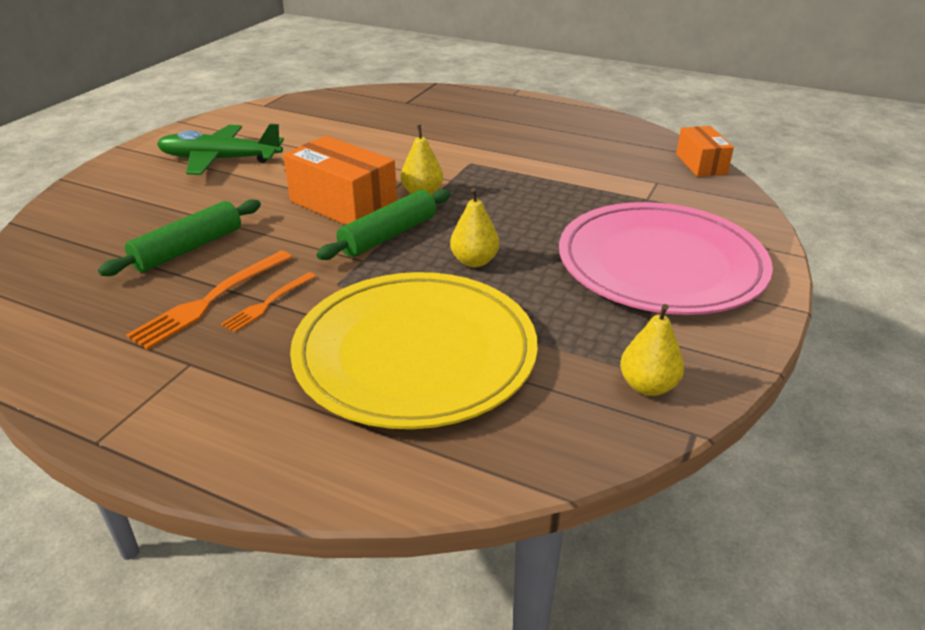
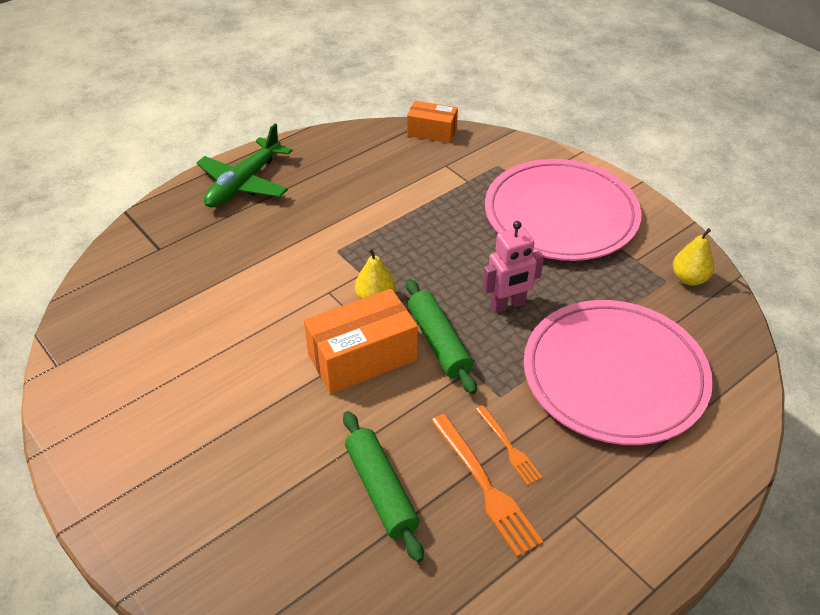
camera: 65 degrees left, 10 degrees up
(220, 160) = (188, 432): green plane -> green plane (244, 183)
(415, 353) = (614, 375): yellow plate -> pink plate
(474, 261) = (508, 305): yellow pear -> pink robot

